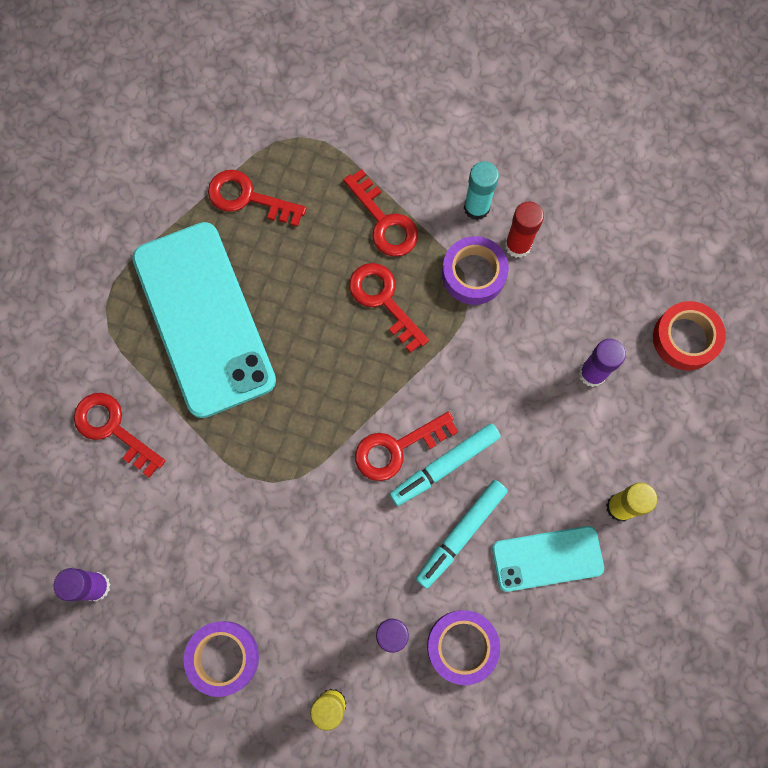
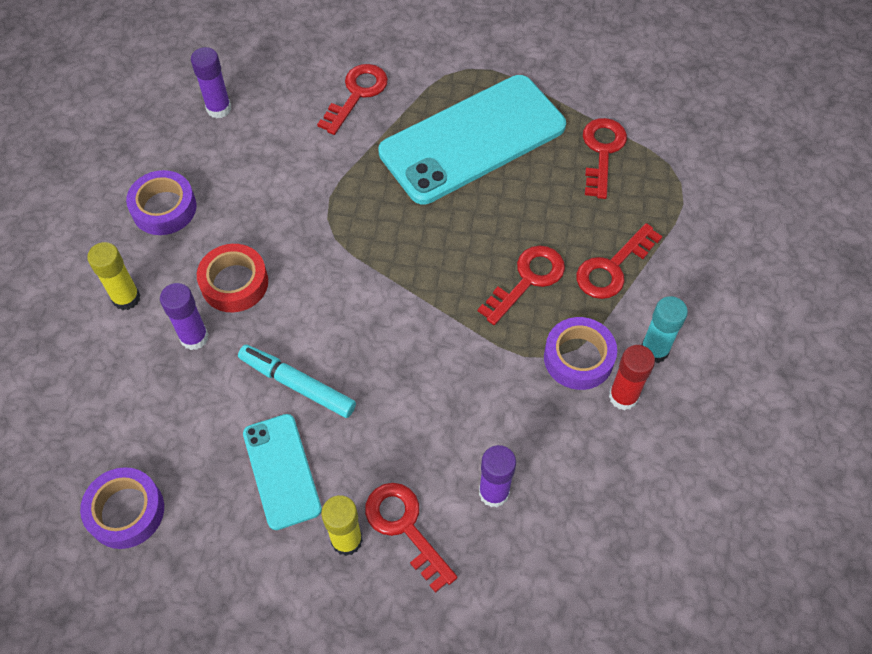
camera: 80 degrees right, 15 degrees down
(397, 448) = (377, 315): red key -> red key (405, 527)
(444, 466) = (365, 360): turquoise marker -> none
(462, 646) = (185, 401): purple tape -> purple tape (126, 511)
(685, 338) = (559, 593): red tape -> red tape (234, 283)

